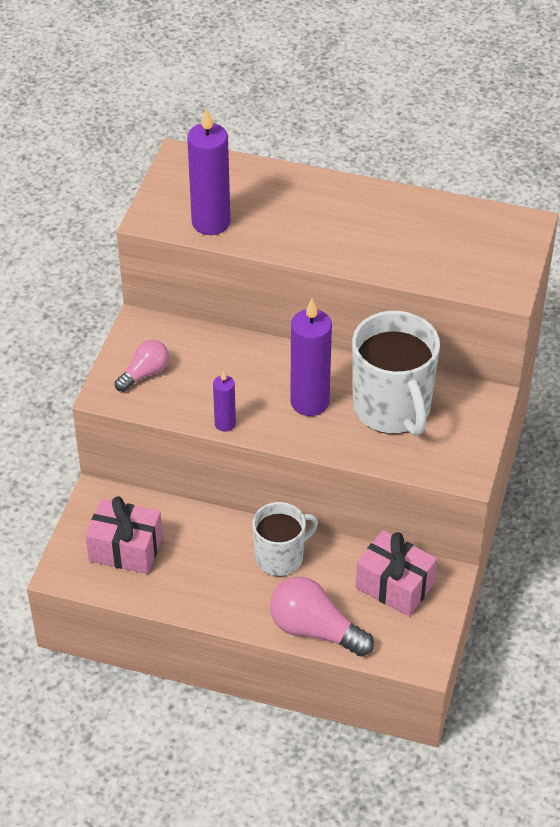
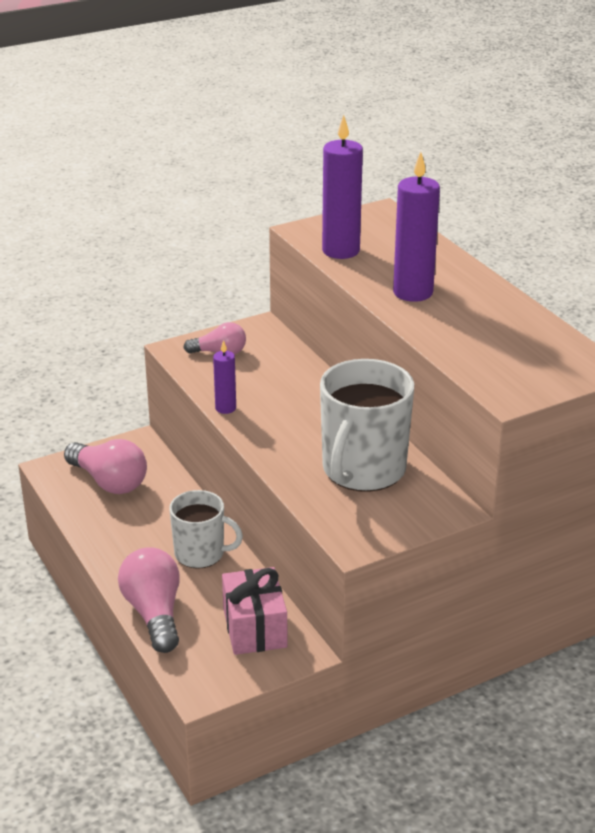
camera: 45 degrees right, 15 degrees down
(126, 549) = (109, 481): pink gift -> pink light bulb
(309, 402) = (306, 430): purple candle -> purple candle (413, 292)

